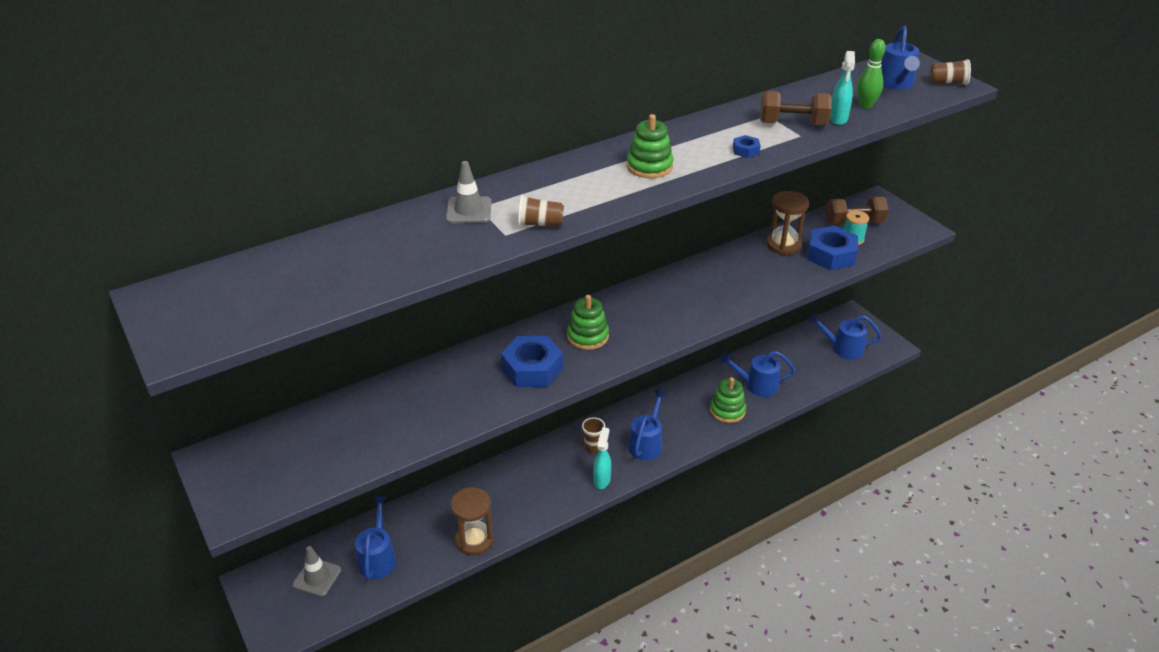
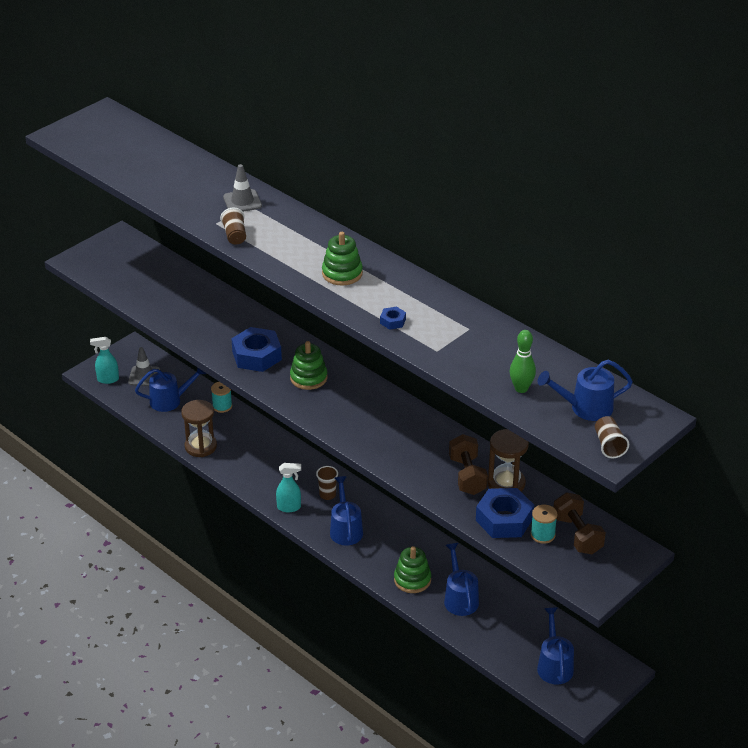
camera: 75 degrees right, 0 degrees up
(413, 509) = (222, 406): none -> turquoise spool
(647, 443) = (345, 529): blue watering can -> blue watering can turned 105 degrees counterclockwise
(792, 124) = (458, 344): brown dumbbell -> brown dumbbell (467, 476)
(838, 119) = (481, 372): turquoise spray bottle -> turquoise spray bottle (107, 379)

